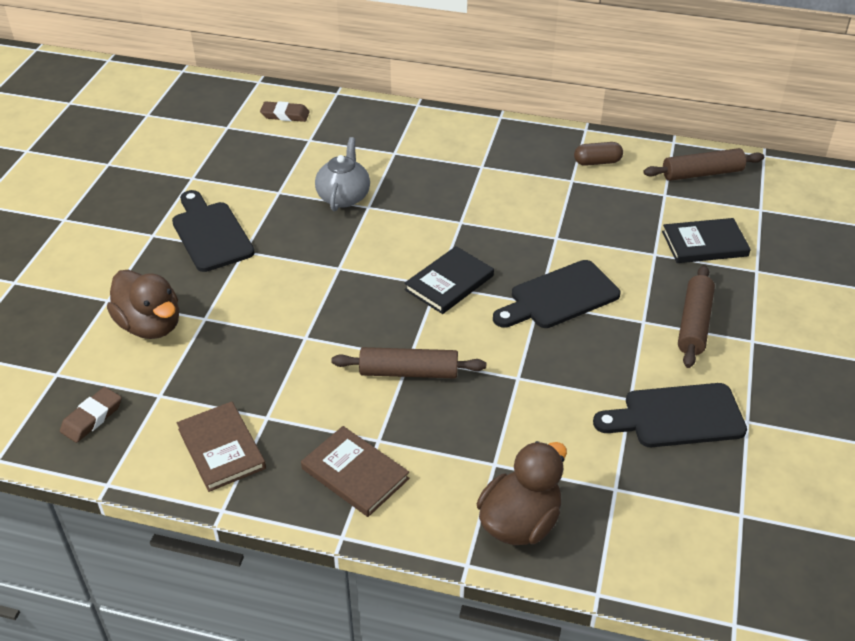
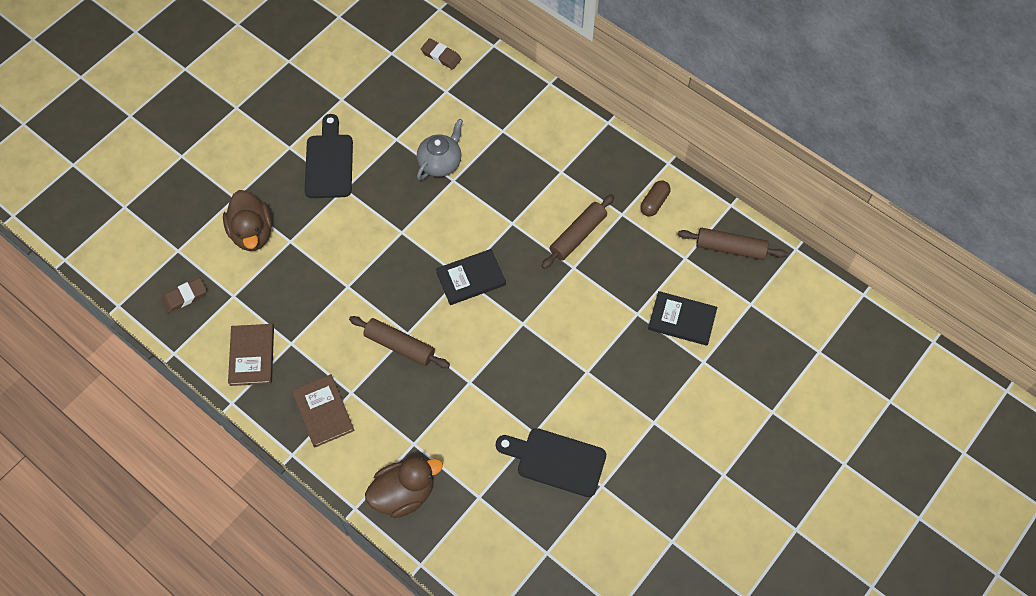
camera: 25 degrees right, 20 degrees up
(559, 297) = (541, 324): black cutting board -> none
(597, 162) = (654, 203): brown capsule -> brown capsule turned 75 degrees counterclockwise
(694, 323) = (622, 389): brown rolling pin -> brown rolling pin (577, 235)

